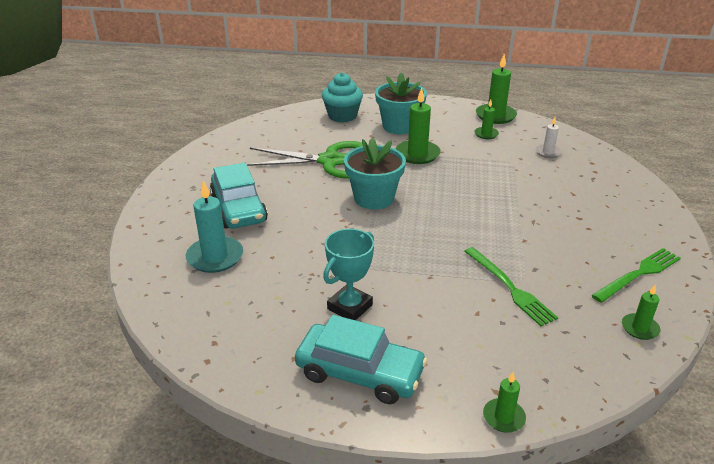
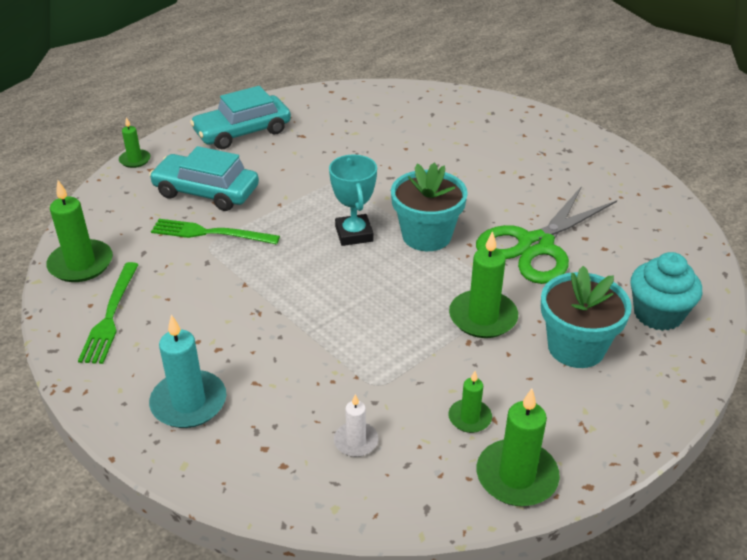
camera: 130 degrees right, 5 degrees up
(215, 257) = (437, 126): turquoise candle -> turquoise candle (189, 402)
(238, 208) = (499, 158): turquoise car -> turquoise car (206, 192)
(350, 307) = (302, 154): turquoise trophy -> turquoise trophy (354, 234)
(639, 328) = (81, 264): green candle -> green candle, size x1.77

